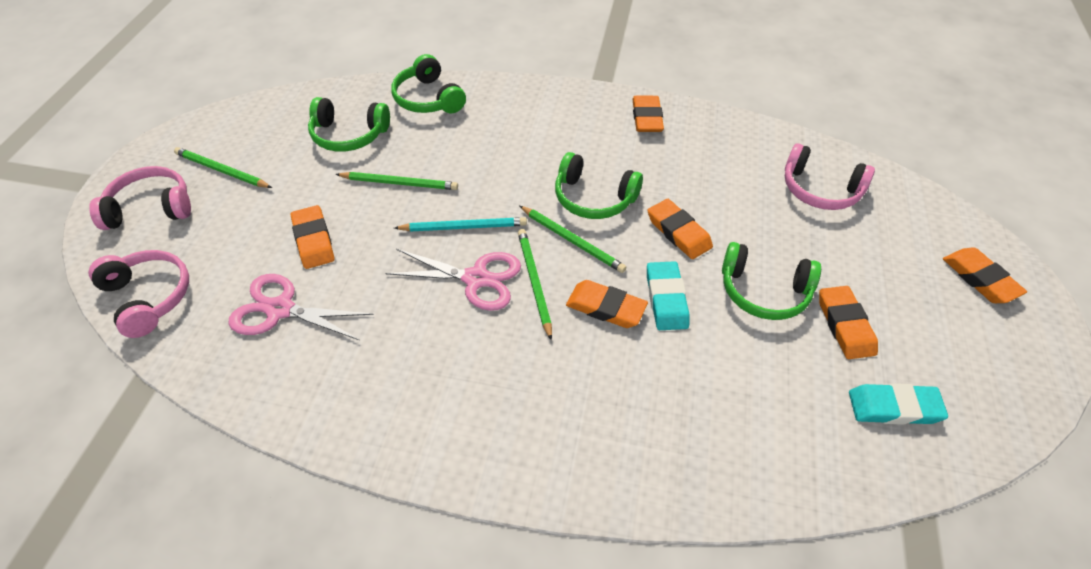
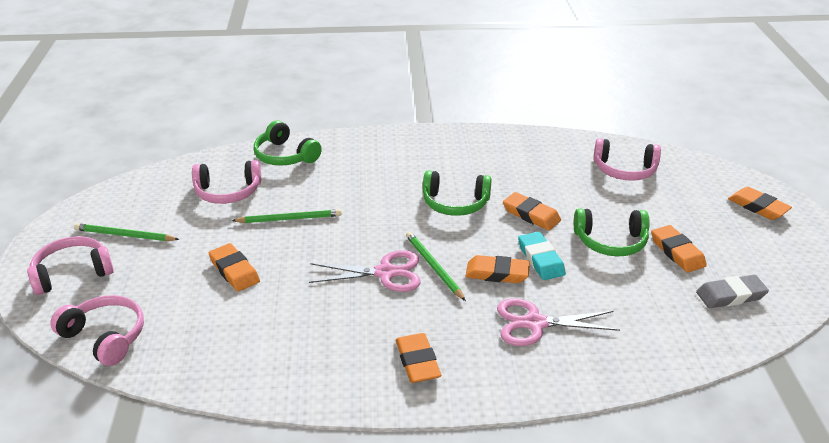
camera: 15 degrees left, 15 degrees down
(280, 309) = (229, 323): pink scissors -> pink scissors (535, 323)
(349, 135) = (228, 192): green headphones -> pink headphones
(464, 227) = (359, 240): turquoise pencil -> none
(572, 241) = (451, 234): green pencil -> none
(647, 117) = (473, 142): orange eraser -> orange eraser (417, 361)
(894, 407) = (730, 295): turquoise eraser -> grey eraser

